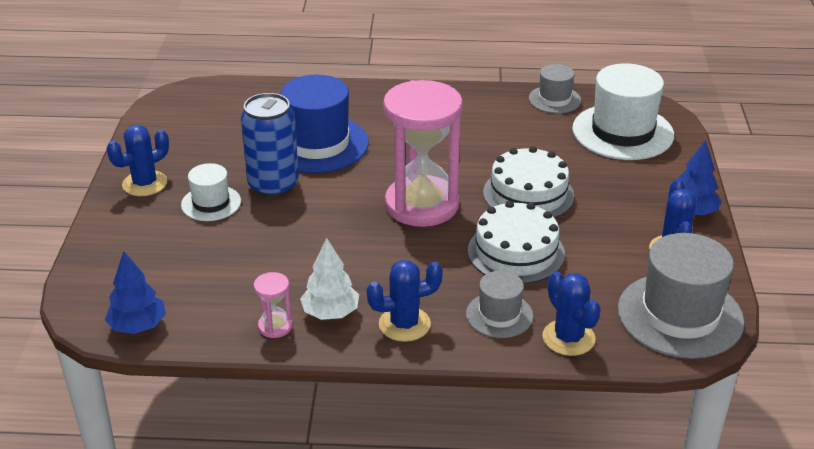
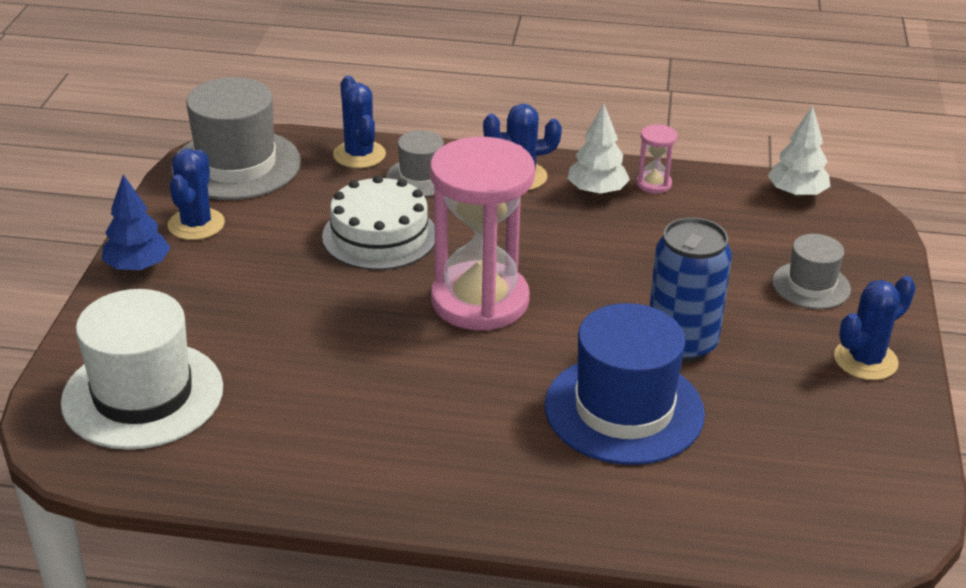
camera: 175 degrees left, 0 degrees up
(138, 326) = (796, 193): blue tree -> white tree
(211, 203) = (761, 324): white hat -> none
(528, 194) = (334, 305): white cake -> none
(554, 99) = (214, 472): grey hat -> grey hat (811, 285)

